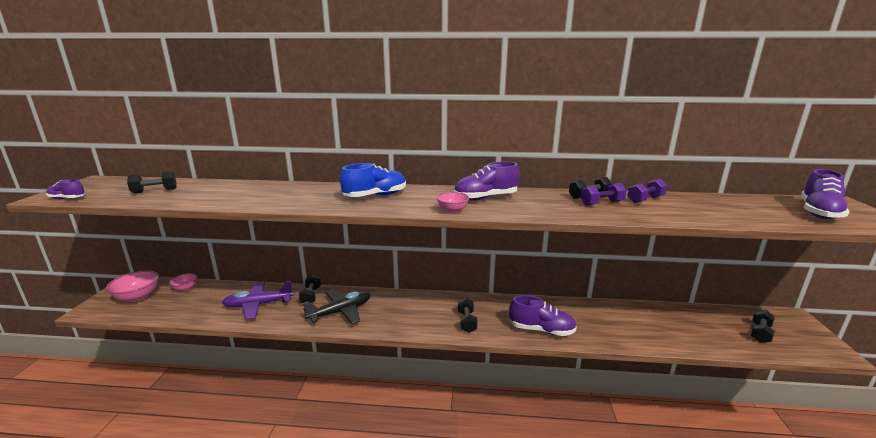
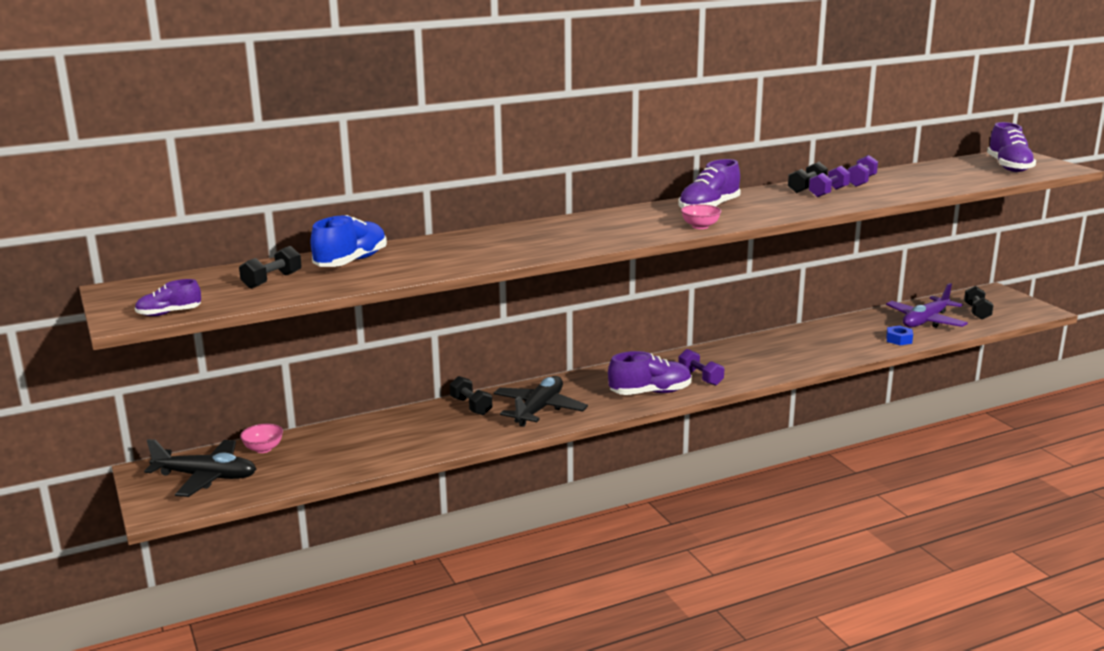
camera: 30 degrees left, 0 degrees up
(138, 297) = (206, 477): pink bowl -> black plane
(258, 305) = (415, 433): purple plane -> purple plane (925, 321)
(375, 196) = (585, 229): blue shoe -> blue shoe (351, 262)
(466, 322) = (700, 377): black dumbbell -> purple dumbbell
(541, 330) = (785, 363): purple shoe -> purple shoe (650, 393)
(659, 339) = (899, 340): none -> blue nut

